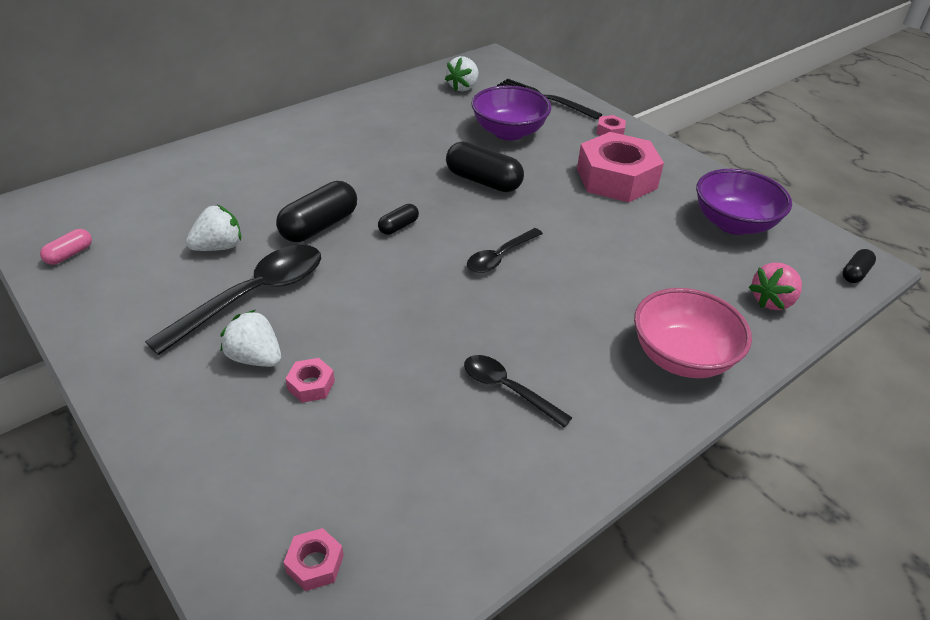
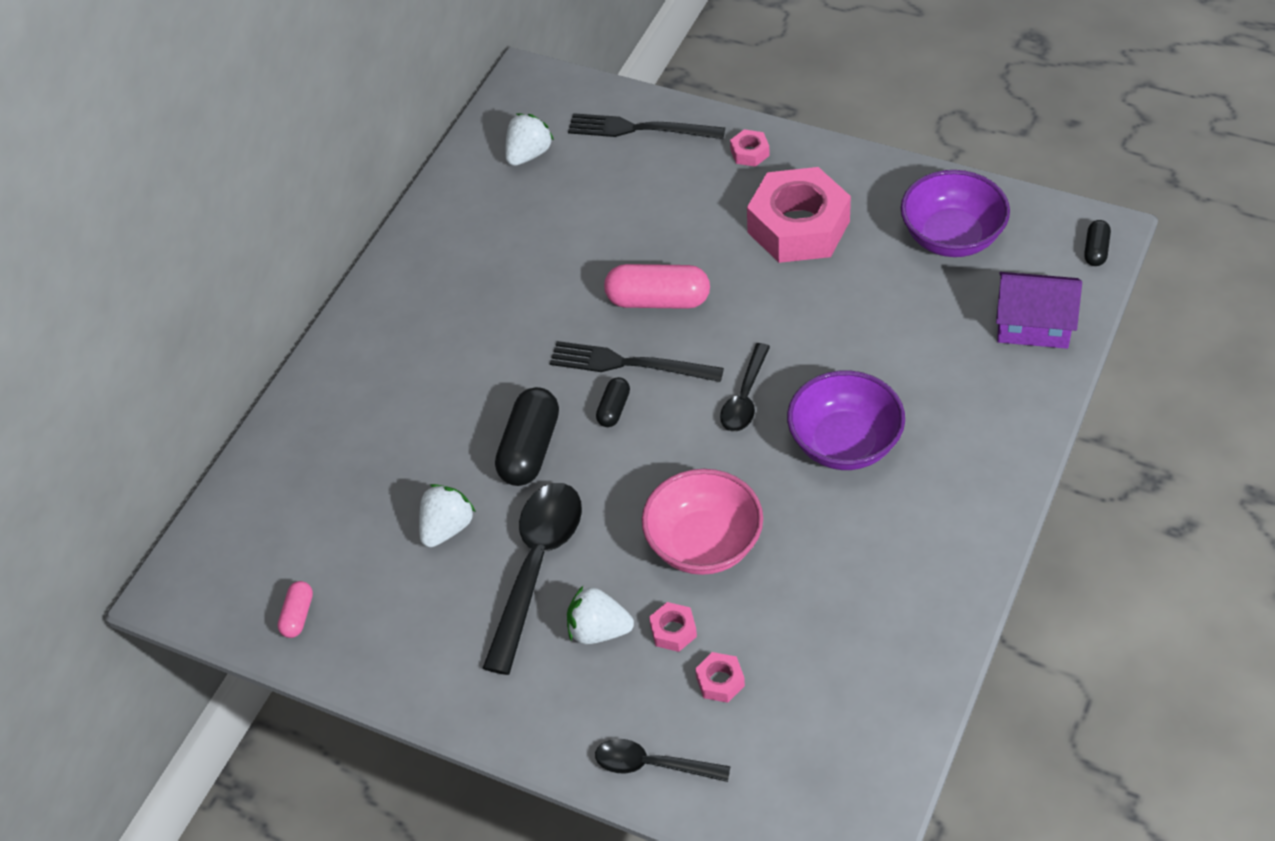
camera: 20 degrees left, 10 degrees up
(315, 564) = (802, 777): pink nut -> pink nut (720, 681)
(432, 206) = (629, 364): none -> black fork
(463, 87) = (528, 154): white strawberry -> white strawberry turned 150 degrees counterclockwise
(483, 181) = (658, 300): black capsule -> pink capsule
(507, 389) = (850, 545): black spoon -> black spoon (652, 765)
(509, 132) = (635, 208): purple bowl -> purple bowl (844, 443)
(682, 357) = (983, 433): pink bowl -> pink bowl (704, 544)
(772, 301) = (1033, 325): pink strawberry -> purple house

